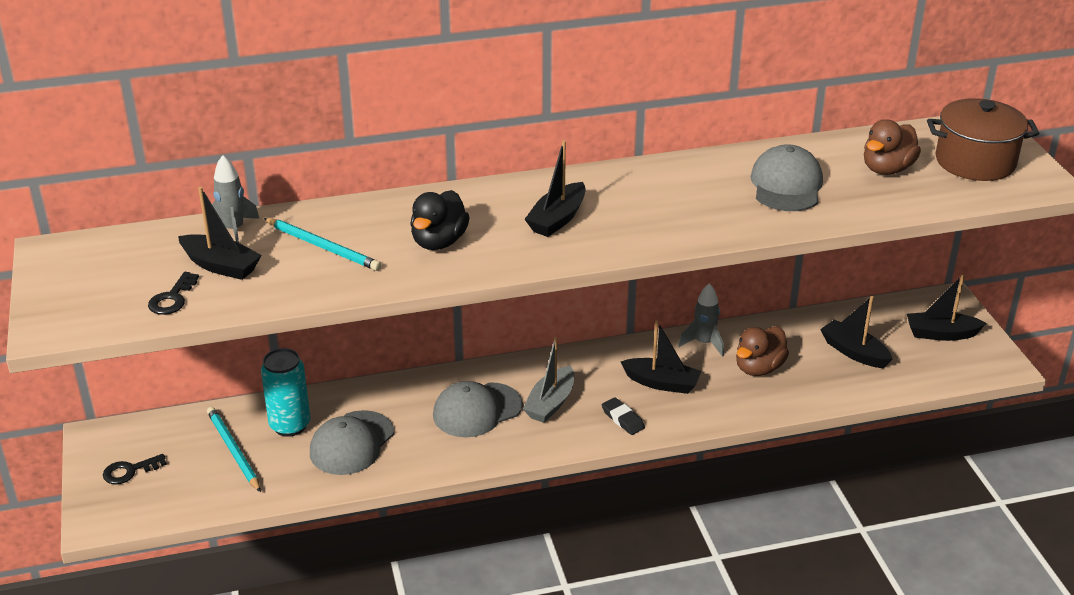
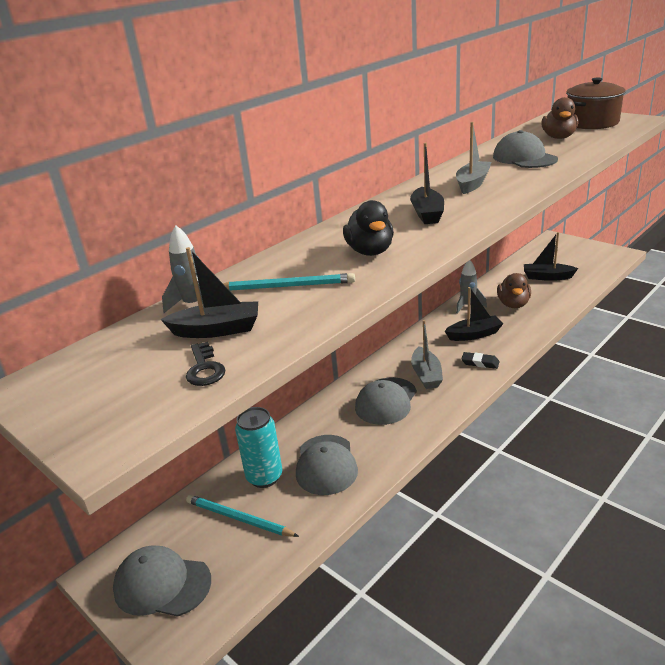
camera: 30 degrees left, 5 degrees down
(130, 471) = (162, 584): black key -> grey cap
(666, 198) = (472, 183): none -> grey boat
(941, 334) = (573, 253): black boat -> none

